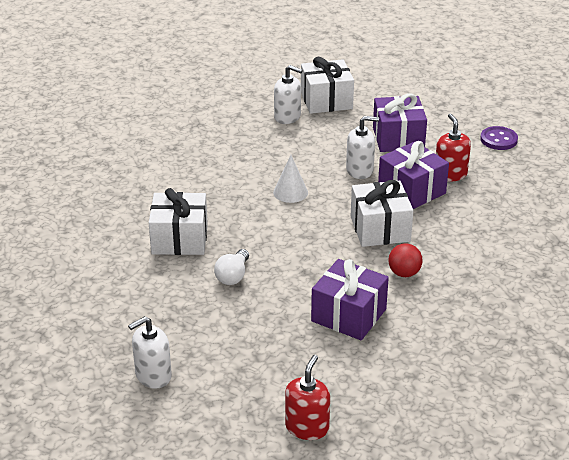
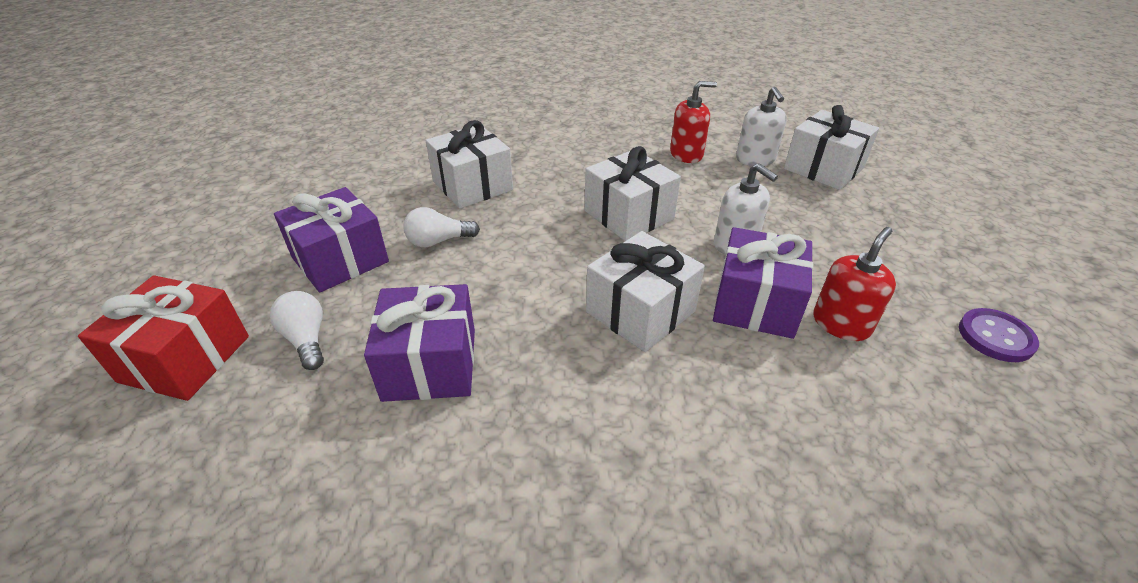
camera: 55 degrees right, 5 degrees up
(153, 375) = (227, 262): white soap dispenser -> none
(249, 409) = (185, 358): none -> red gift
(280, 356) = (306, 339): none -> white light bulb
(290, 192) = (629, 215): white cone -> white gift
(307, 427) = (157, 431): red soap dispenser -> red soap dispenser (686, 154)
(398, 138) = (842, 245): purple gift -> purple gift (340, 260)
(404, 273) = (567, 378): red ball -> none

